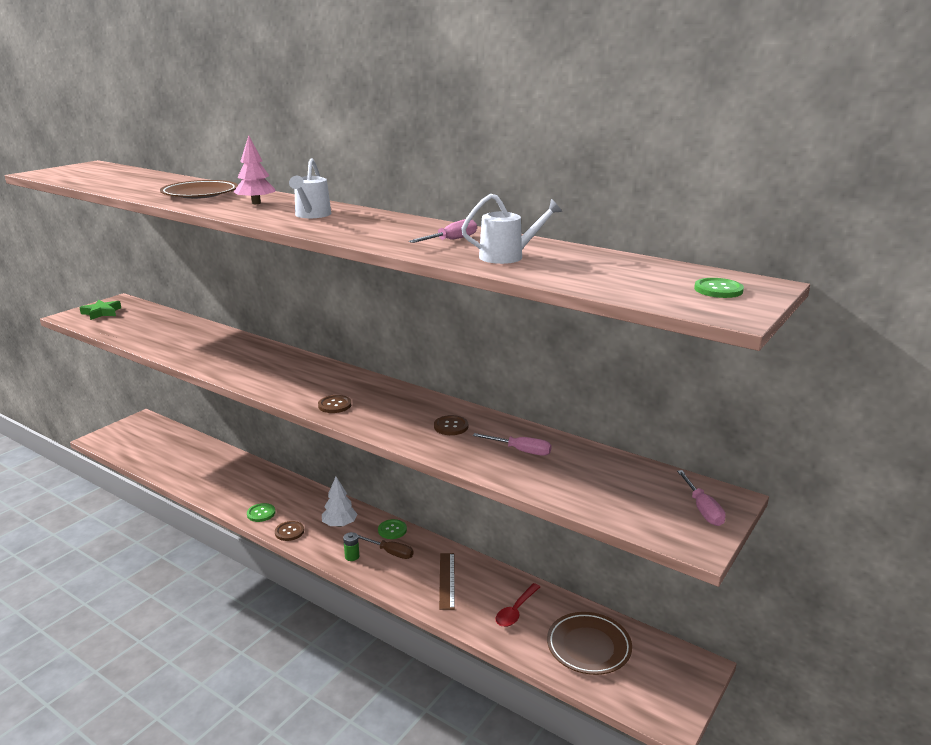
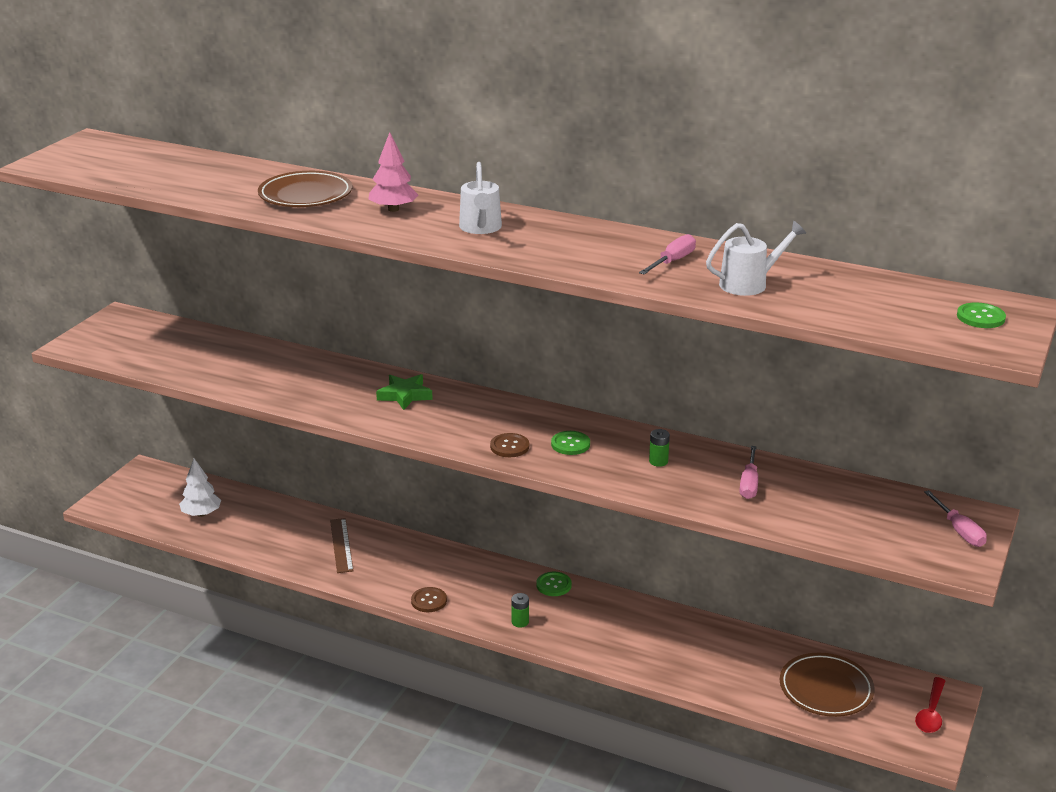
camera: 10 degrees left, 5 degrees up
(101, 313) = (111, 337): green star -> green star (405, 395)
(261, 513) = (381, 582): green button -> green button (570, 444)
(339, 524) = (486, 585): white tree -> white tree (201, 514)
(390, 552) = (564, 612): brown screwdriver -> none
(447, 580) = (644, 636): brown ruler -> brown ruler (341, 545)
(451, 426) = (658, 461): brown button -> green battery
(516, 610) = (734, 661): red spoon -> red spoon (931, 712)
(521, 451) = (749, 484): pink screwdriver -> pink screwdriver turned 90 degrees clockwise

